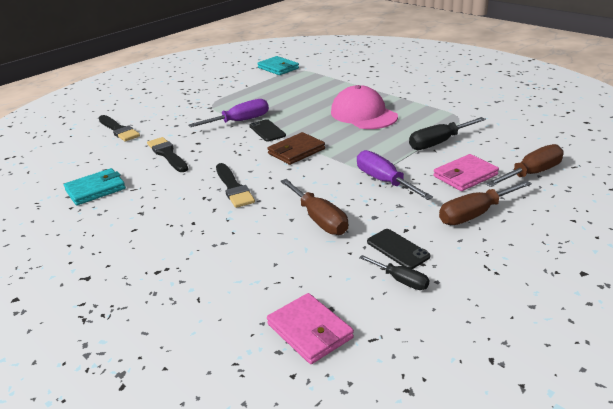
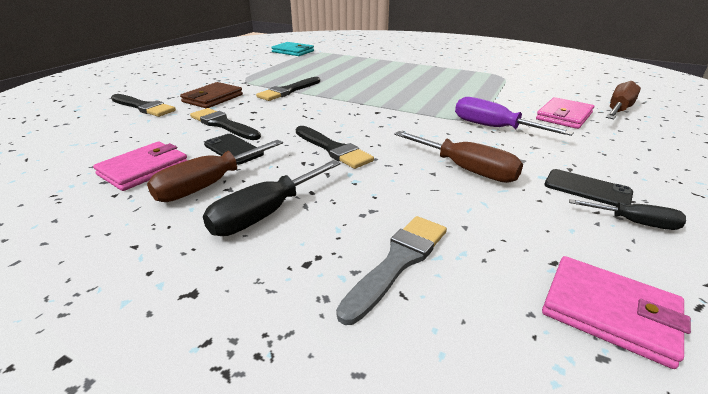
camera: 20 degrees left, 0 degrees up
(95, 189) = (144, 169): turquoise wallet -> pink wallet
(211, 280) = (398, 262): none -> grey brush
(240, 121) = (288, 91): purple screwdriver -> black brush
(267, 131) = (325, 96): black phone -> black phone (233, 149)
(296, 151) = (374, 110): brown wallet -> brown wallet (213, 98)
(363, 114) = (411, 78): pink cap -> none
(438, 143) = (506, 94): black screwdriver -> black screwdriver (265, 214)
(475, 214) = (617, 147): brown screwdriver -> brown screwdriver (209, 185)

